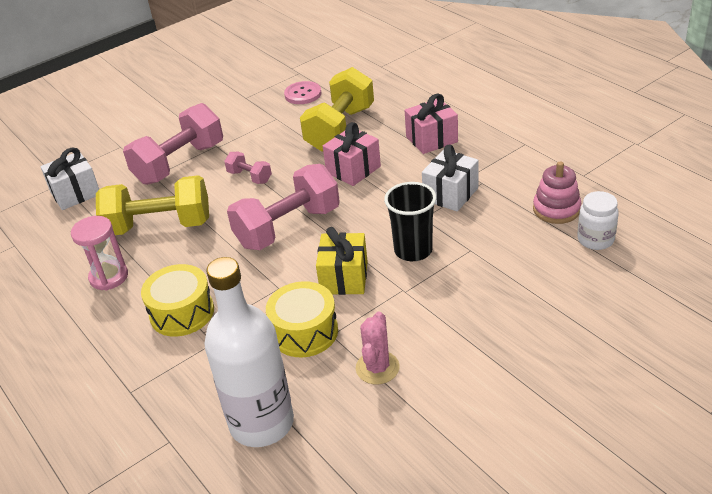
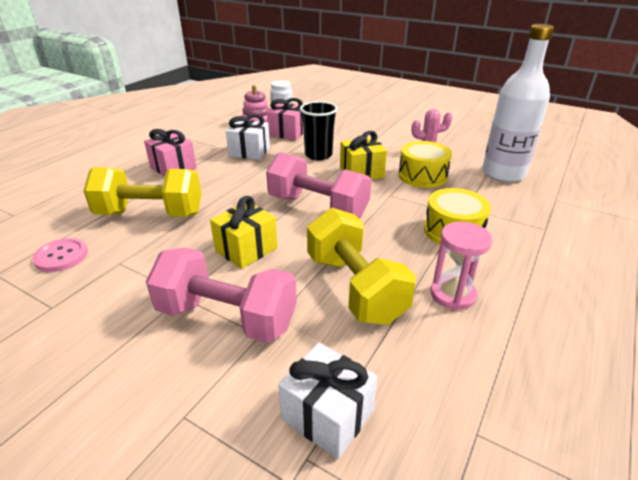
camera: 115 degrees left, 5 degrees down
(249, 177) = (246, 249): pink dumbbell -> yellow gift
(353, 170) = (223, 194): pink gift -> pink gift (287, 133)

